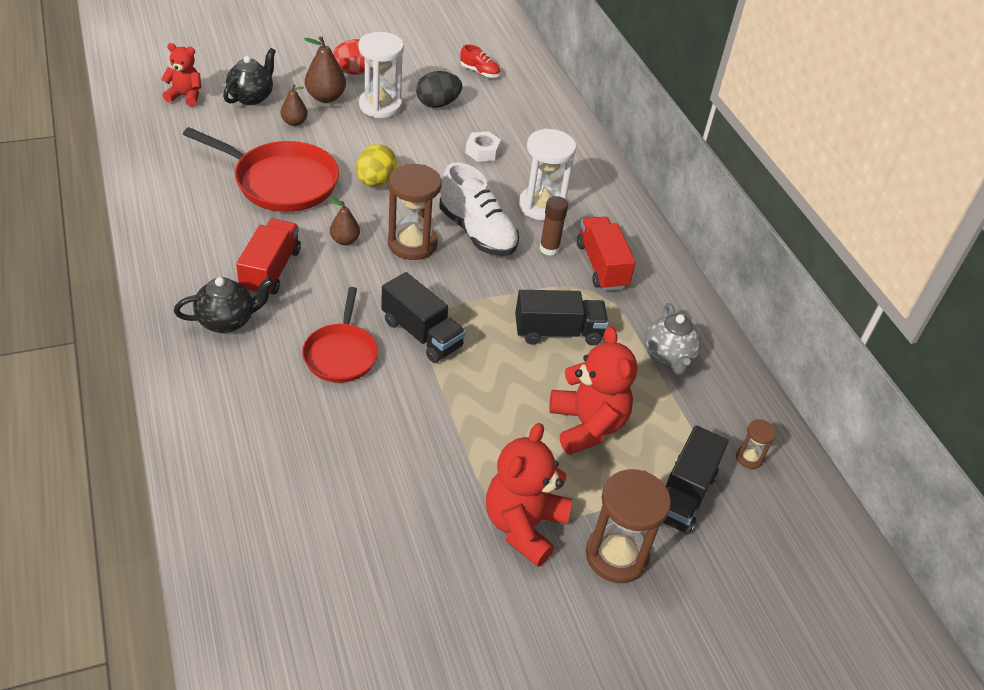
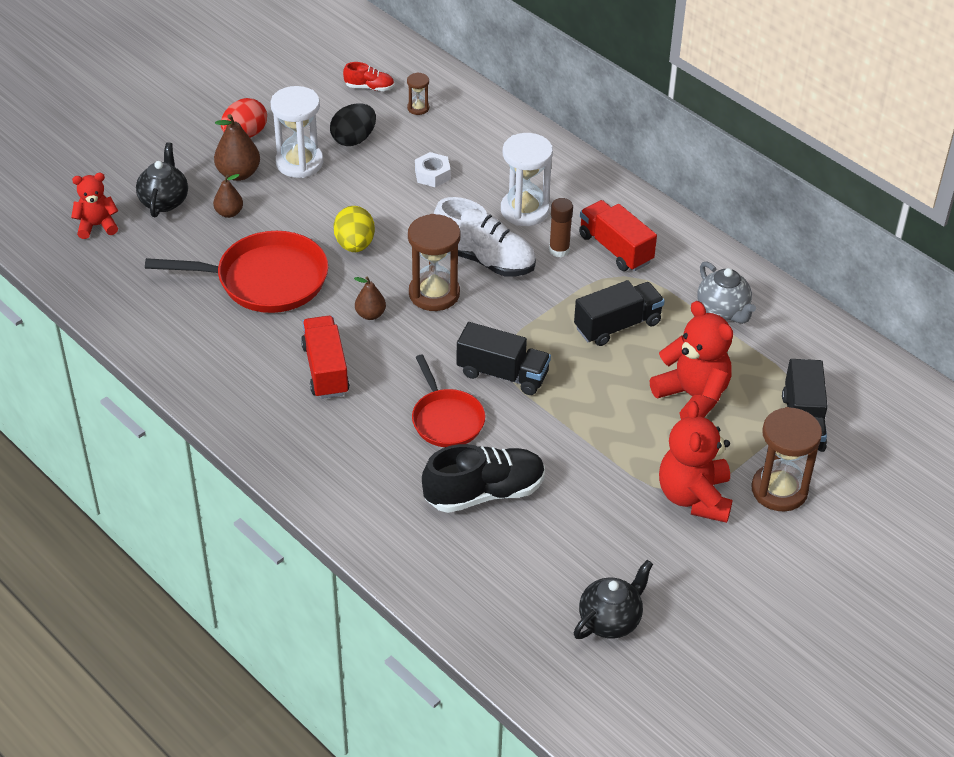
camera: 20 degrees left, 0 degrees up
(227, 321) = (324, 431): black teapot -> black teapot (610, 620)
(324, 435) = (484, 493): none -> black shoe
(749, 458) = (836, 371): brown hourglass -> brown hourglass (418, 108)

